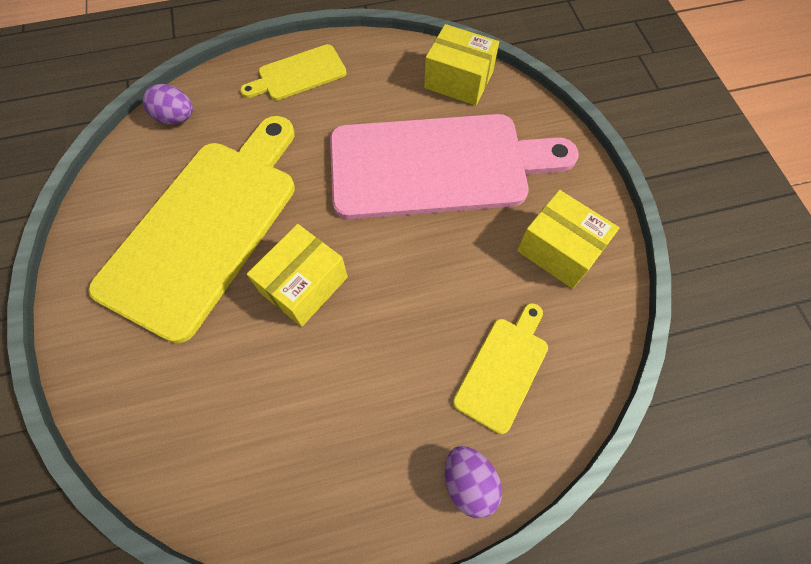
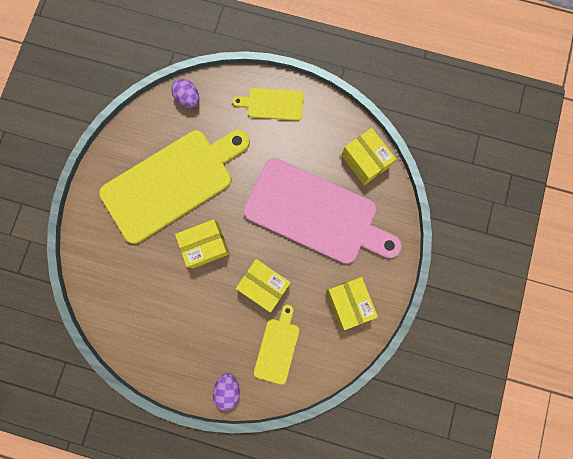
camera: 30 degrees right, 15 degrees up
(426, 292) = (264, 285): none -> yellow box
(503, 369) = (277, 347): yellow cutting board -> yellow cutting board turned 45 degrees counterclockwise

